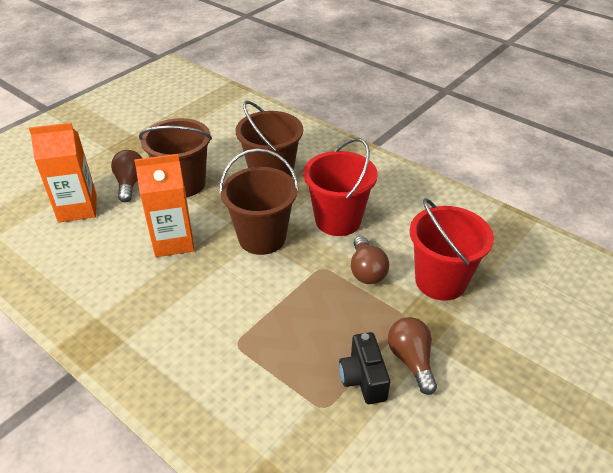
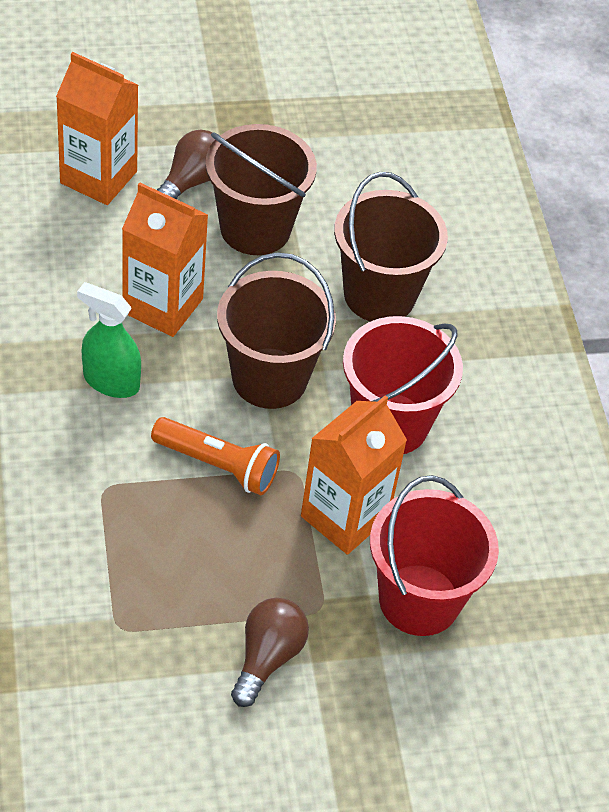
camera: 35 degrees right, 10 degrees up
(183, 291) = (111, 381): none -> green spray bottle
(282, 291) = (218, 465): none -> orange flashlight
(363, 379) = (192, 633): black camera -> none
(366, 271) = (345, 517): brown light bulb -> orange carton

